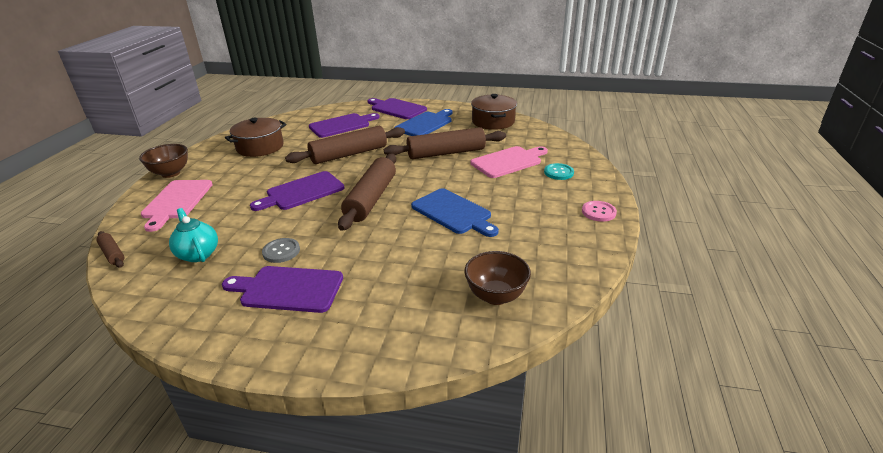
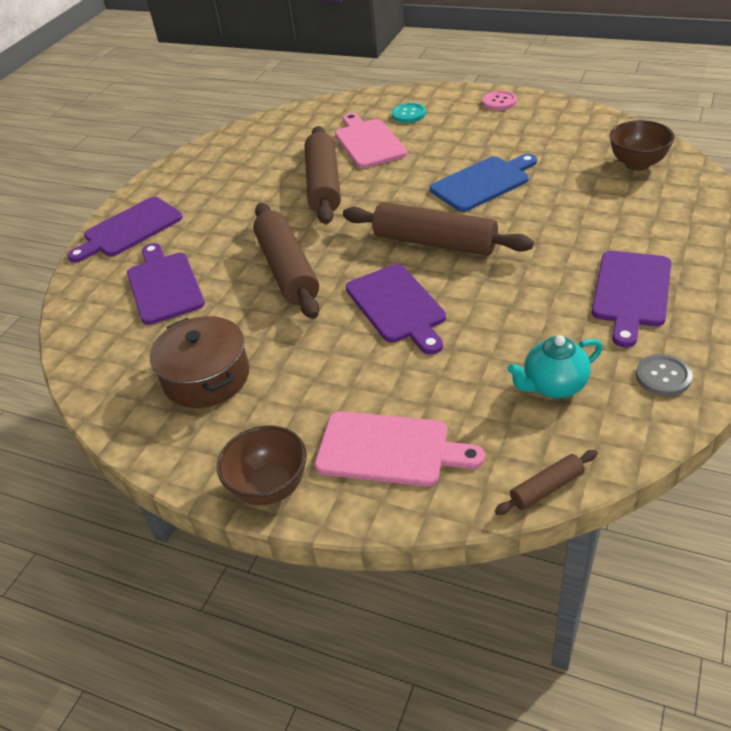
camera: 75 degrees left, 10 degrees up
(281, 251) = (553, 307): grey button -> grey button (663, 376)
(425, 124) = (213, 201): blue cutting board -> none
(493, 121) = (240, 146): brown pot -> none

